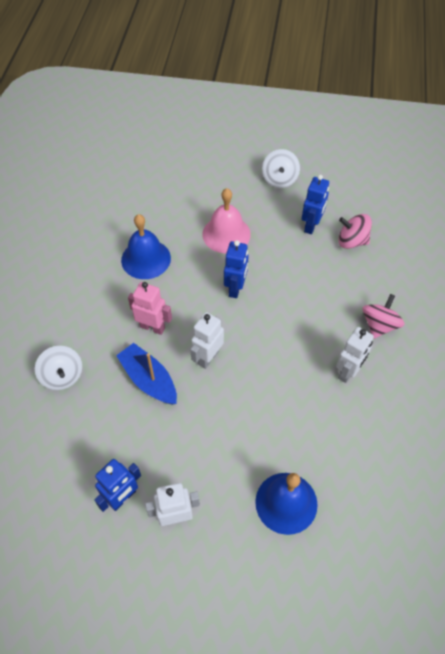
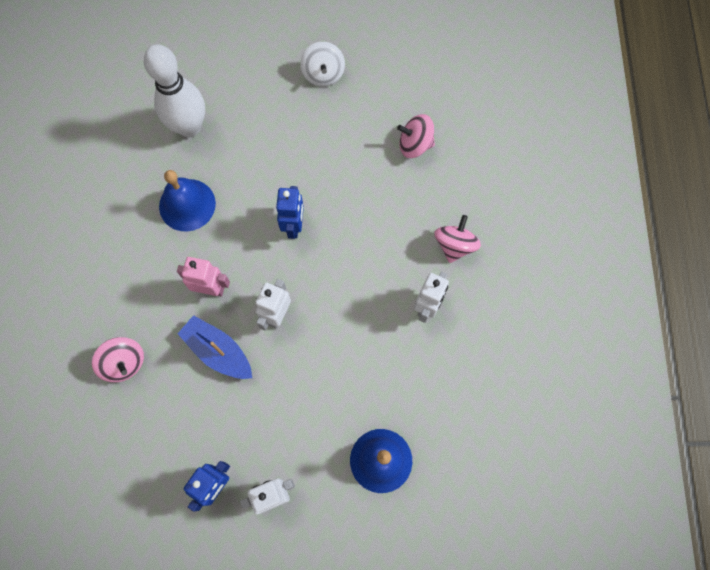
camera: 10 degrees left, 15 degrees up
(62, 376) = (124, 363): white spinning top -> pink spinning top
(160, 202) = (189, 127): none -> white bowling pin
(226, 234) = (273, 157): pink bell -> none
(311, 226) = (367, 131): blue robot -> none

